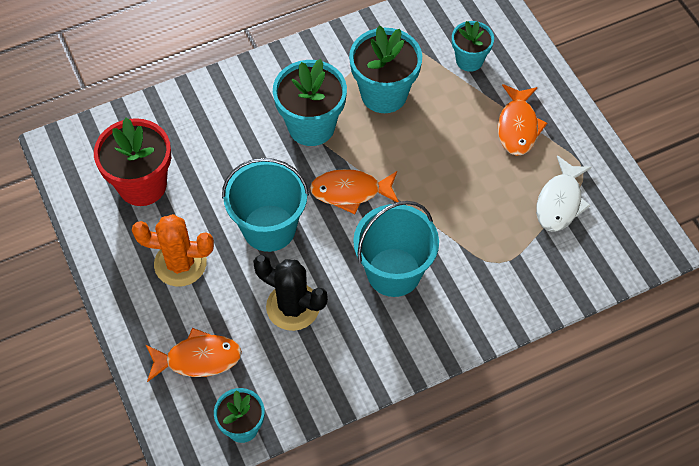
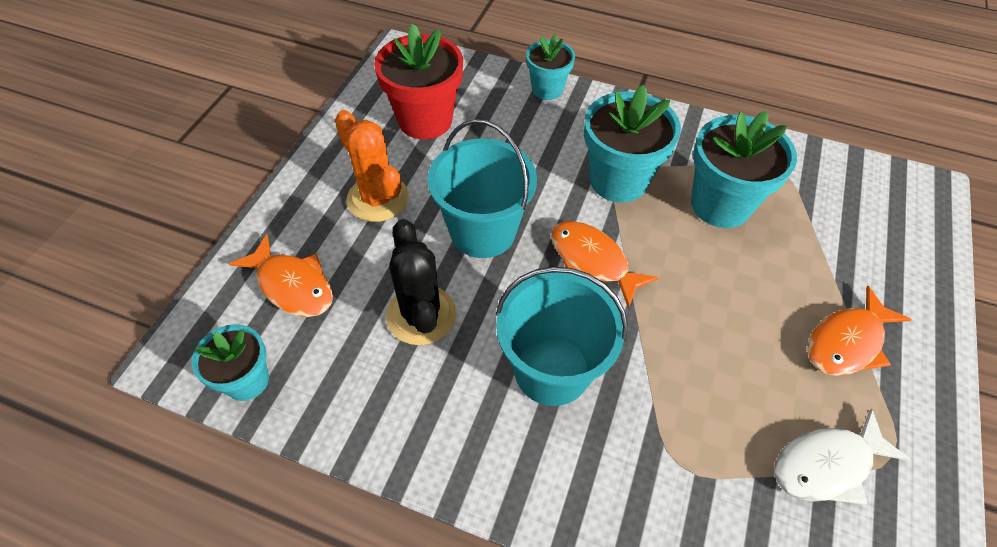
camera: 45 degrees right, 5 degrees down
(469, 60) = (848, 239): turquoise flower pot -> turquoise flower pot (547, 89)

